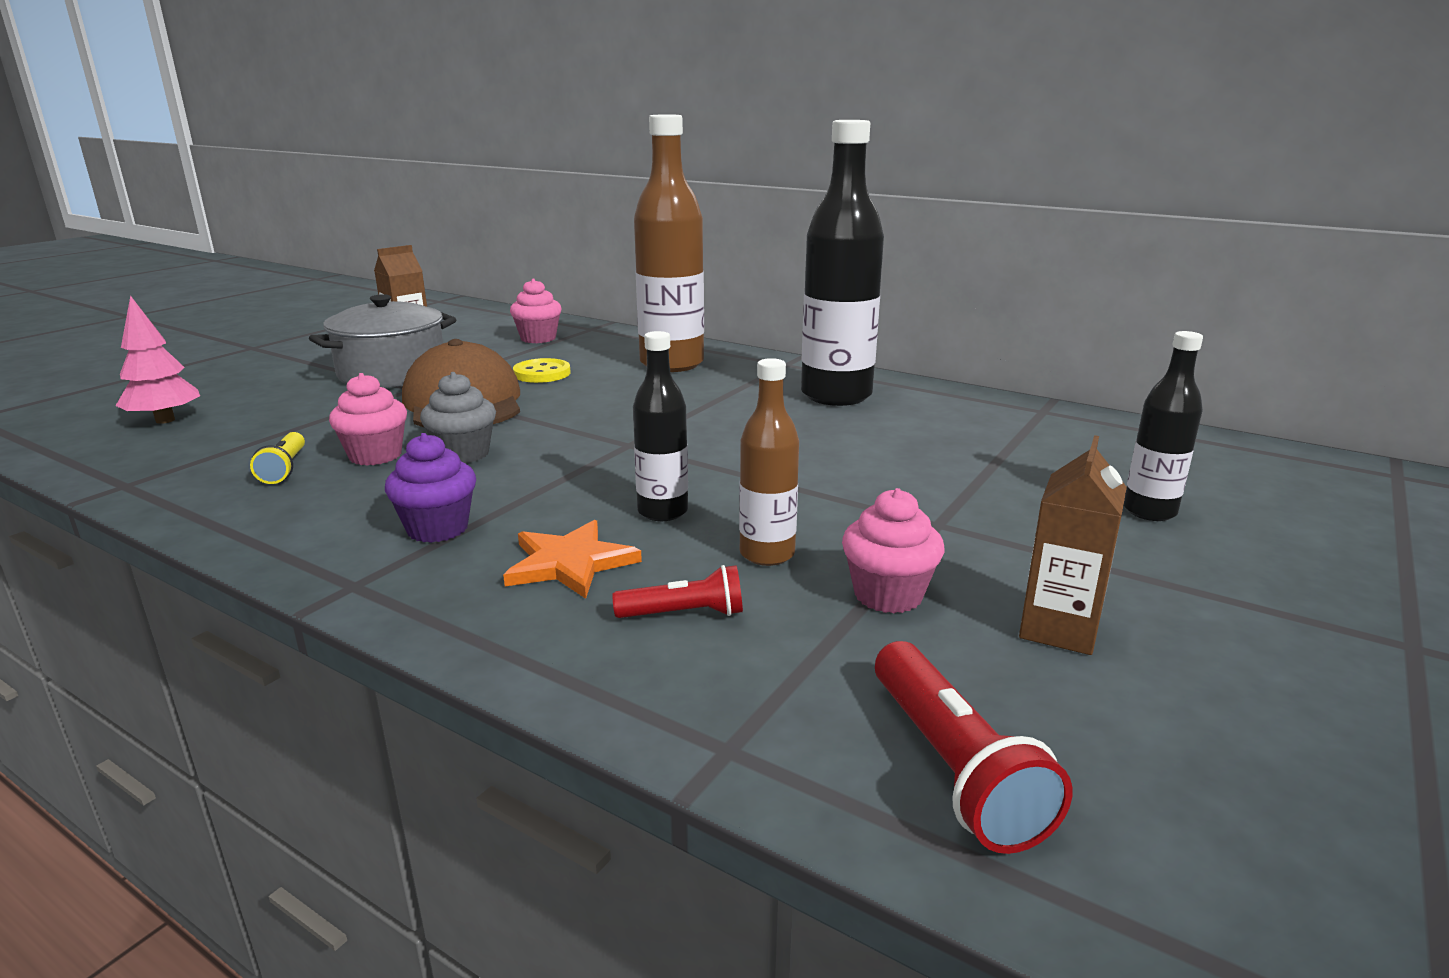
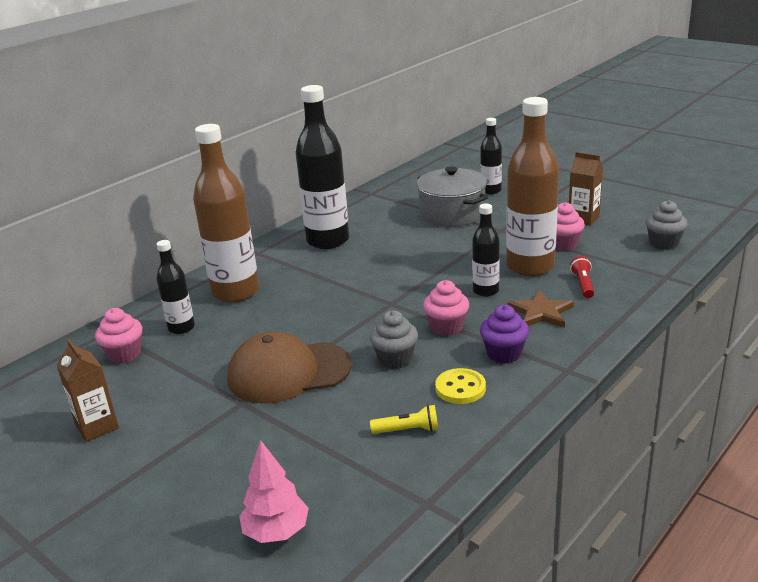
camera: 80 degrees left, 5 degrees up
(375, 455) = (390, 394): pink cupcake -> pink cupcake (446, 327)
(392, 373) = (191, 421): grey pot -> grey pot (452, 213)
(542, 373) = (231, 344): yellow button -> yellow button (460, 388)
(570, 563) = (541, 312): orange star -> brown star
(588, 351) = (181, 328): none -> black bottle
(767, 554) = (530, 266): brown bottle -> brown bottle, size x1.91
(953, 767) = (663, 243): red flashlight -> grey cupcake

